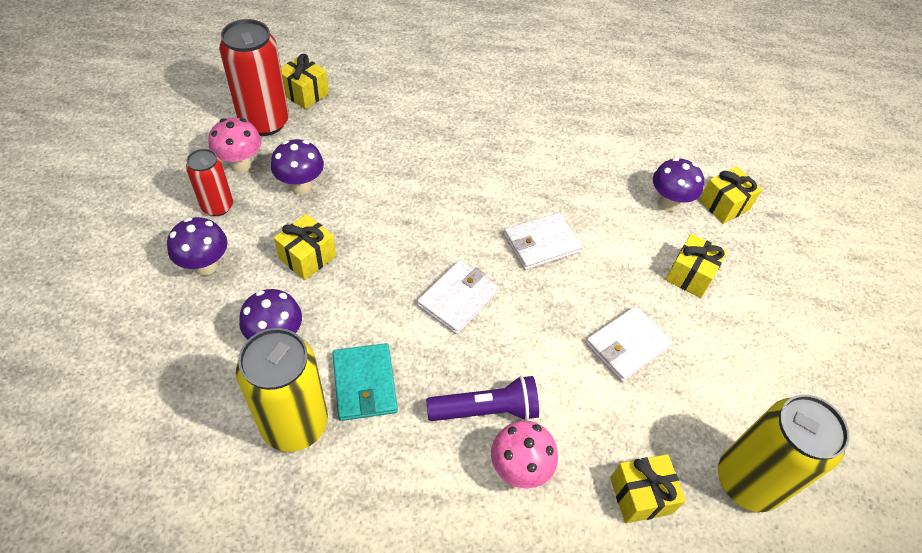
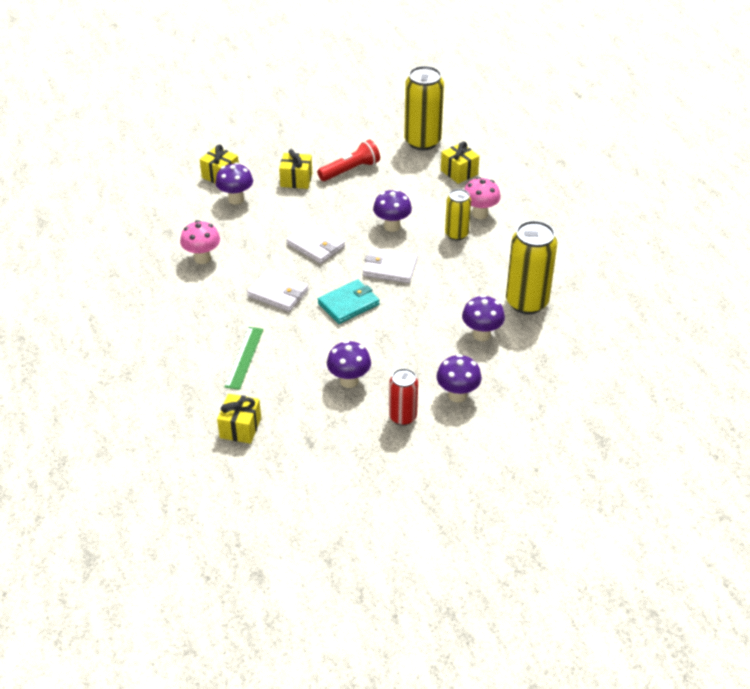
camera: 110 degrees left, 10 degrees down
(241, 164) = (352, 426): pink mushroom -> pink mushroom (202, 258)
(264, 122) = (294, 436): red can -> none
(307, 257) = (411, 348): yellow gift -> none
(364, 384) = (480, 285): turquoise wallet -> turquoise wallet (348, 304)
(393, 124) = (244, 357): none -> green ruler
(486, 410) = (456, 234): purple flashlight -> yellow can
(542, 339) = (392, 226): none -> purple mushroom
(627, 345) = (370, 194): white wallet -> white wallet (278, 293)
(694, 345) = (350, 170): none -> red flashlight

